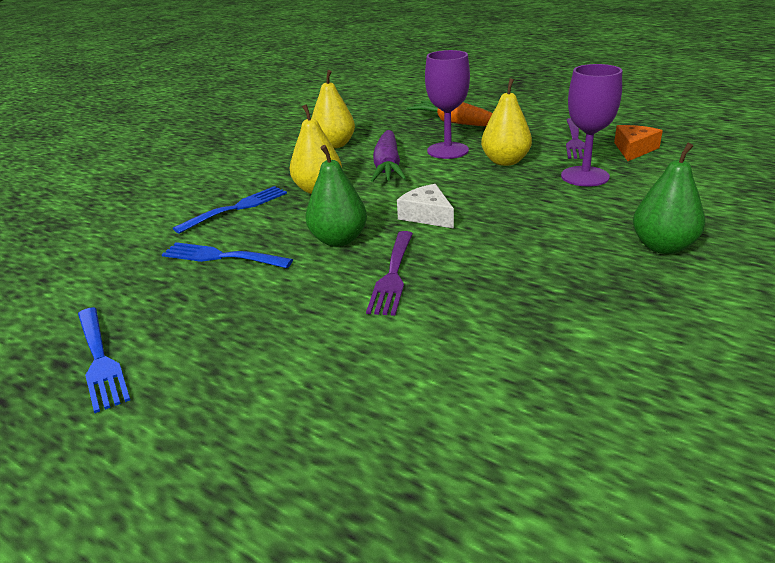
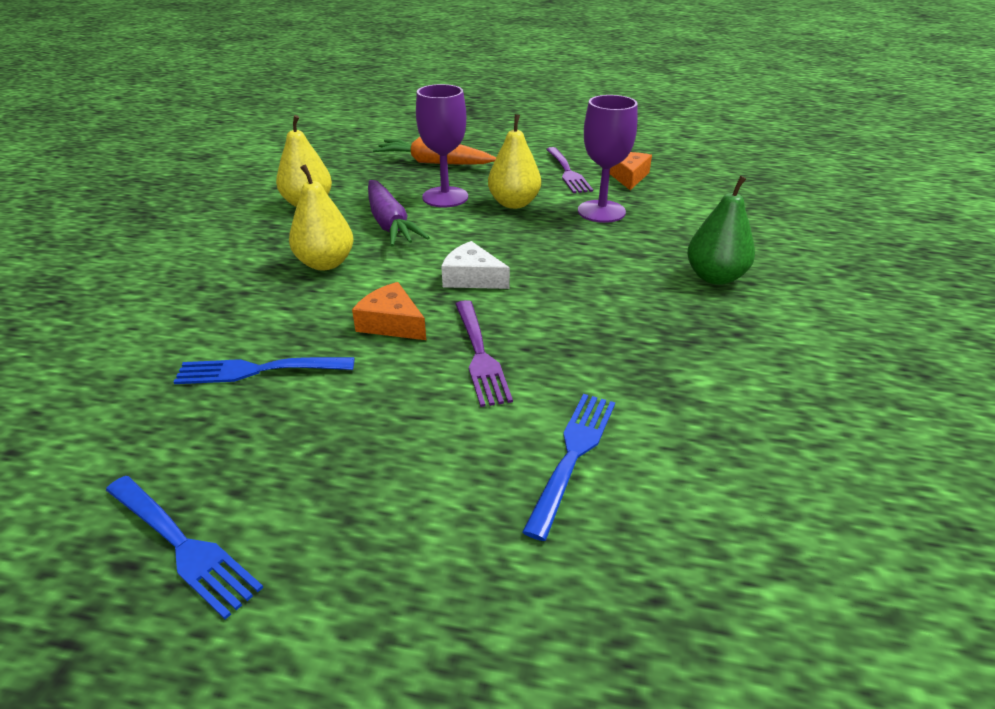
camera: 25 degrees left, 5 degrees up
(236, 209) = (235, 303): blue fork -> blue fork (573, 456)
(338, 240) = (391, 323): green pear -> orange cheese

